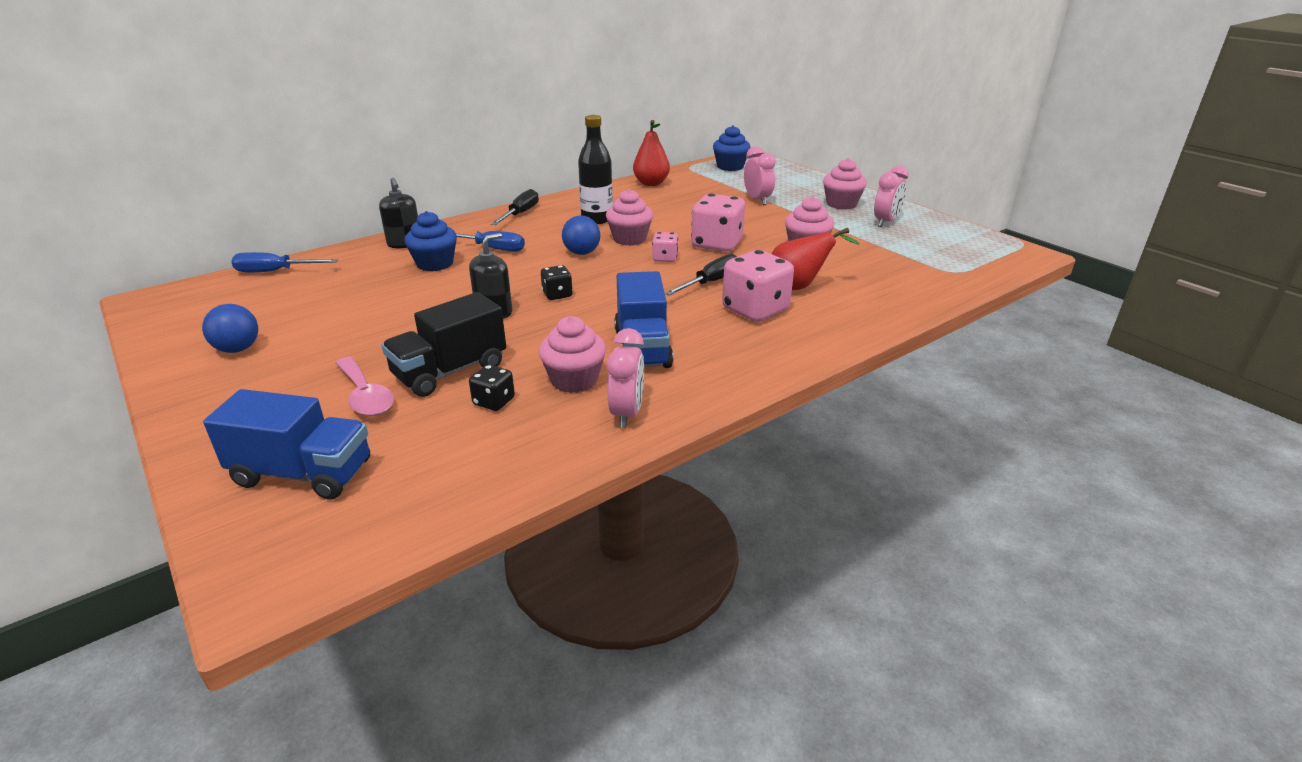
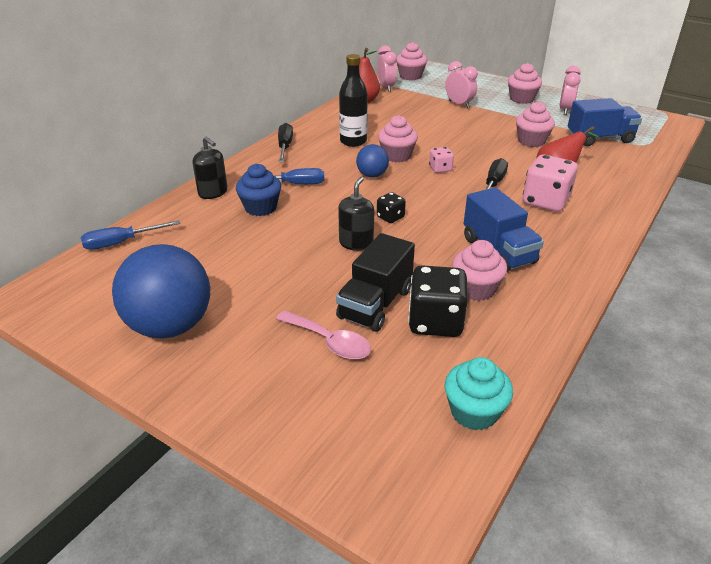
camera: 20 degrees left, 5 degrees up
(238, 349) = (170, 326): blue ball -> blue ball, size x2.02
(303, 473) = (351, 422): blue truck -> blue truck (600, 138)
(437, 497) = (474, 412): none -> turquoise cupcake
(494, 401) = (435, 322): black dice -> black dice, size x1.93
(626, 413) = (539, 307): pink clock -> pink clock (386, 87)
(716, 244) = (466, 149): pink dice -> none
(730, 167) = (410, 76): blue cupcake -> pink cupcake

